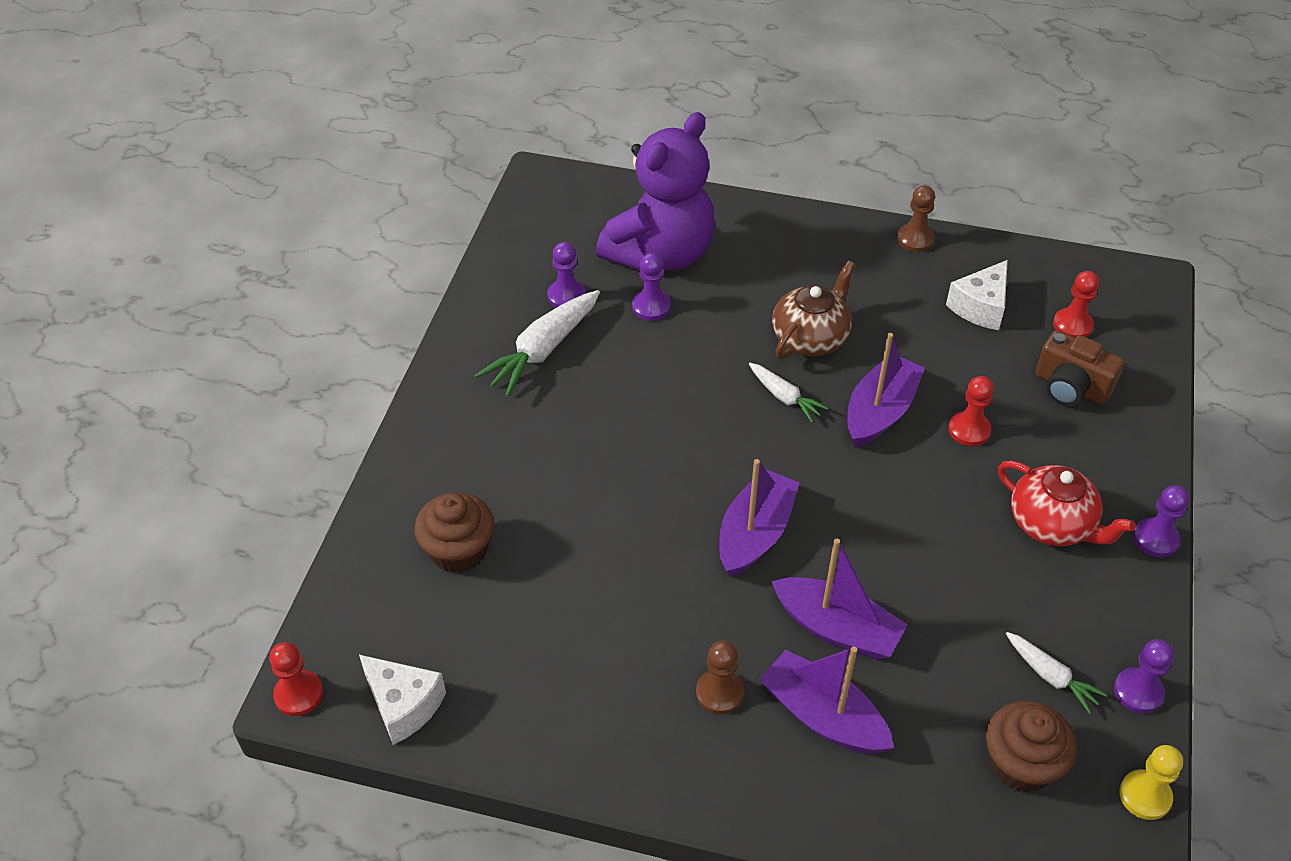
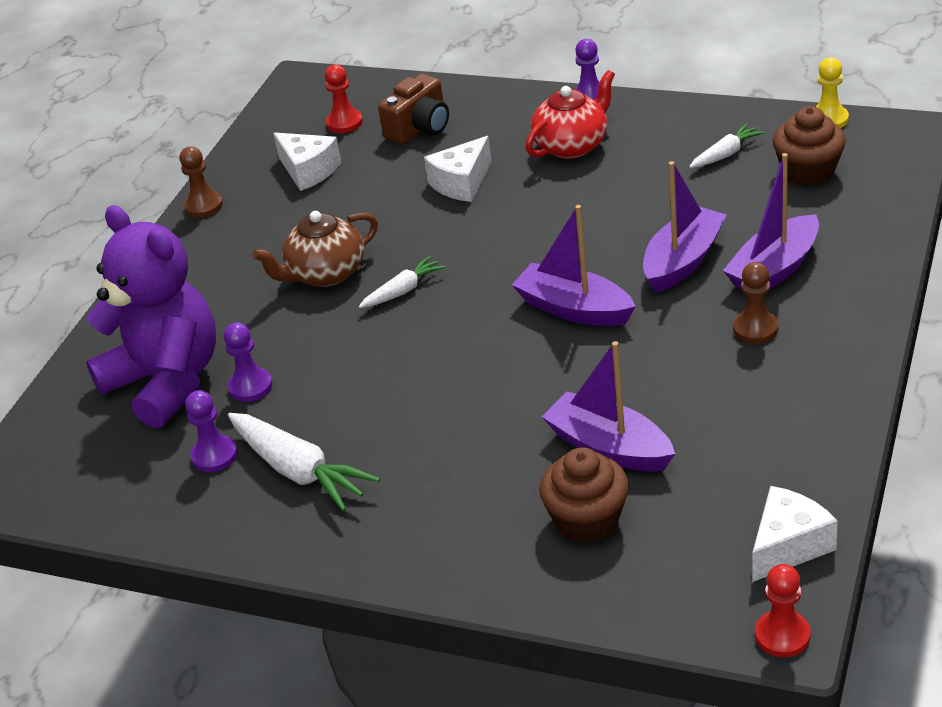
camera: 80 degrees left, 10 degrees down
(810, 338) = (325, 274): brown teapot -> brown teapot turned 75 degrees counterclockwise
(880, 412) = (431, 232): purple boat -> purple boat (609, 447)
(969, 430) = (462, 183): red pawn -> white cheese
(1138, 691) = (737, 116): purple pawn -> none

